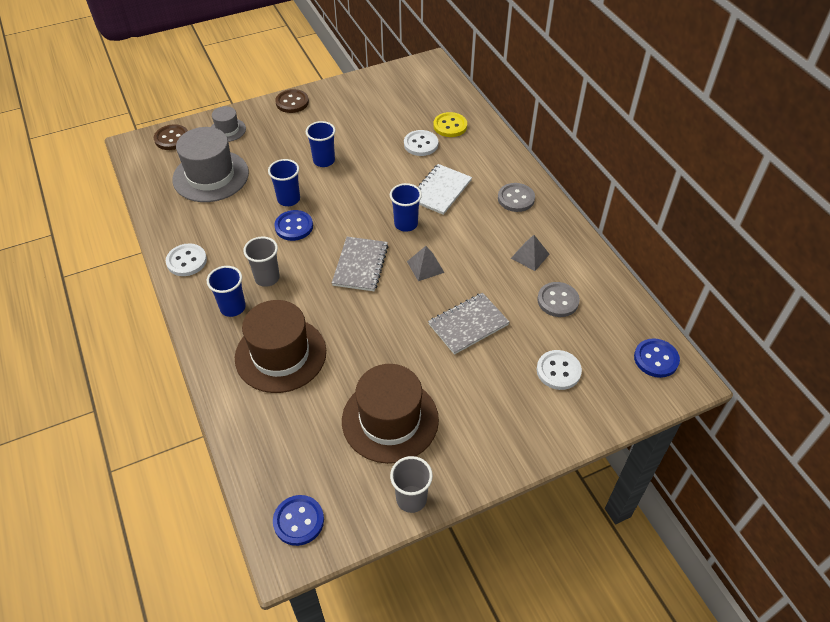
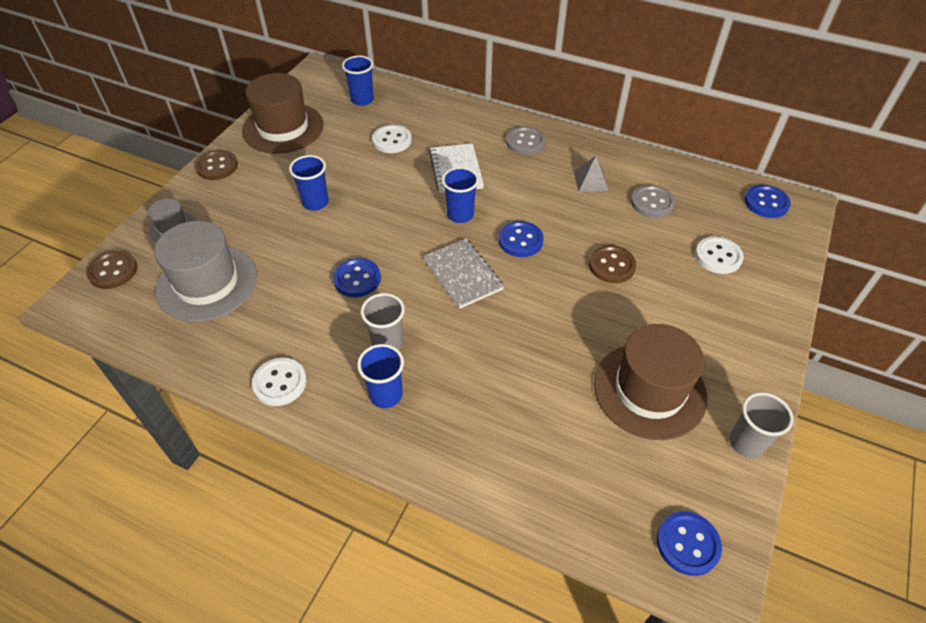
camera: 40 degrees left, 0 degrees up
(280, 354) = (487, 405): brown hat -> brown hat (283, 128)
(288, 199) = (321, 257): blue cup -> blue cup (362, 100)
(425, 267) = (520, 240): grey pyramid -> blue button
(450, 126) = (400, 112): yellow button -> none
(468, 324) = (611, 265): grey notebook -> brown button

